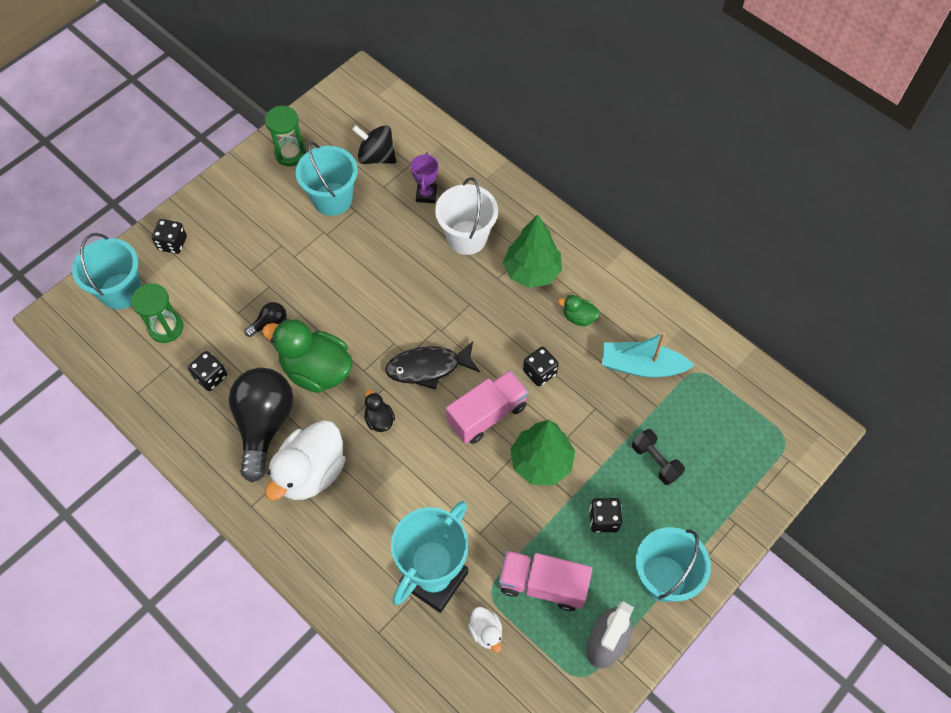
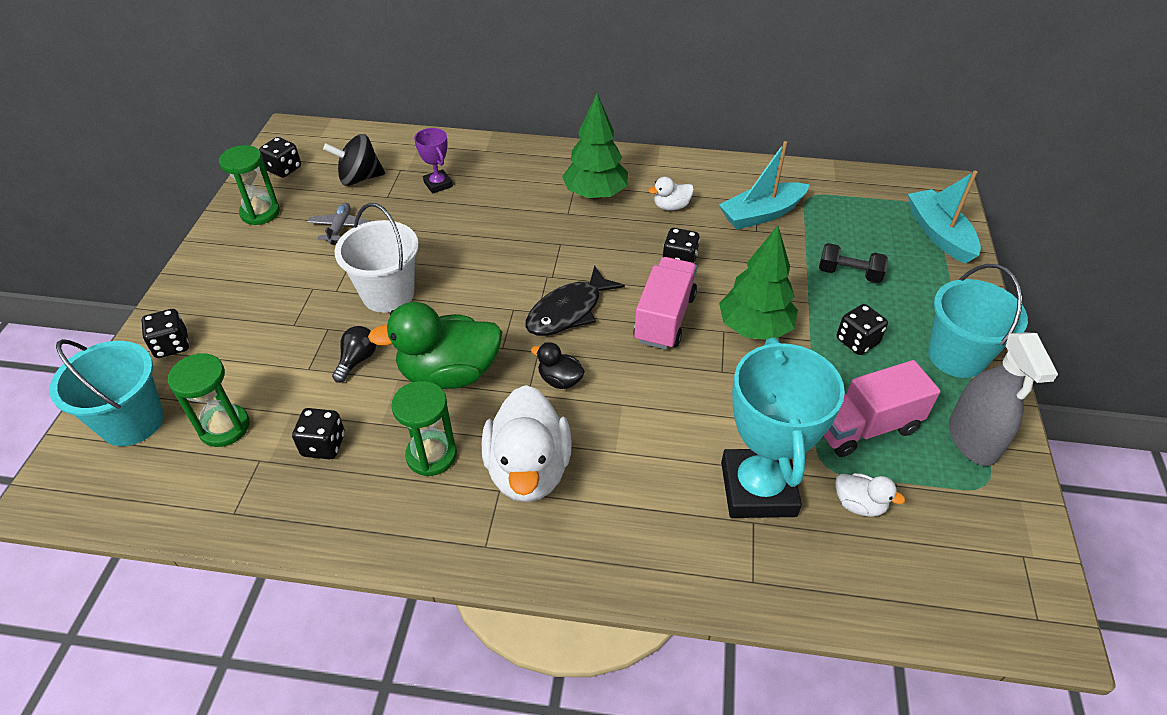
camera: 35 degrees left, 15 degrees down
(264, 424) = (431, 455): black light bulb -> green hourglass
(331, 117) = (284, 169): none -> black dice
(332, 199) = (340, 228): turquoise bucket -> grey plane
(467, 237) = (509, 197): white bucket -> white bucket (388, 294)
(579, 317) = (671, 206): green duck -> white duck
(765, 471) = (939, 234): none -> turquoise boat

